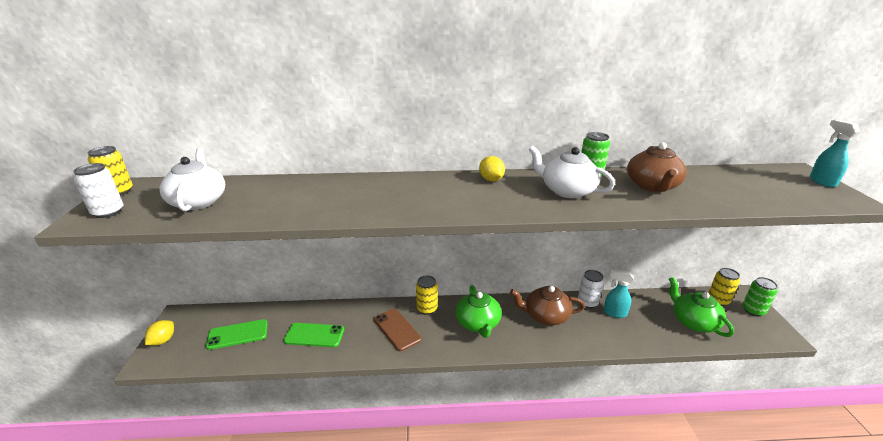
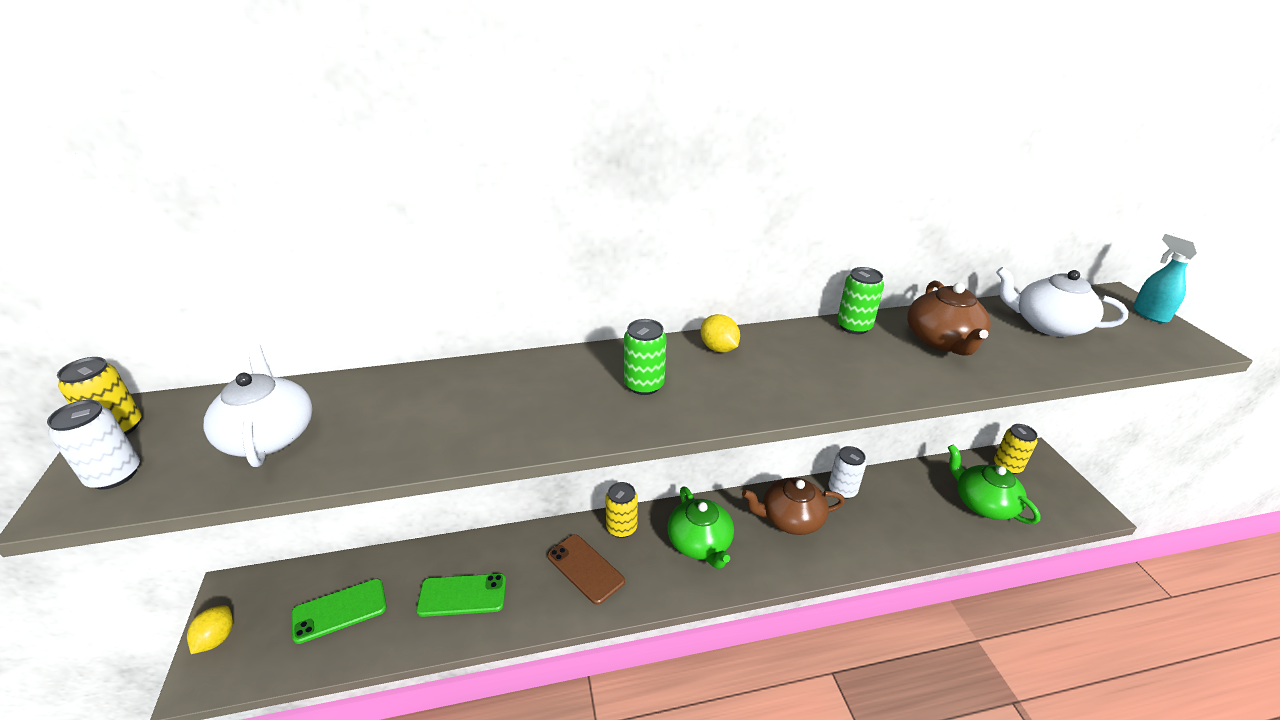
camera: 10 degrees left, 5 degrees up
(567, 190) = (831, 360): white teapot -> white teapot (1048, 325)
(614, 313) = (880, 502): turquoise spray bottle -> none
(753, 310) = (1052, 476): green can -> green can (644, 385)

